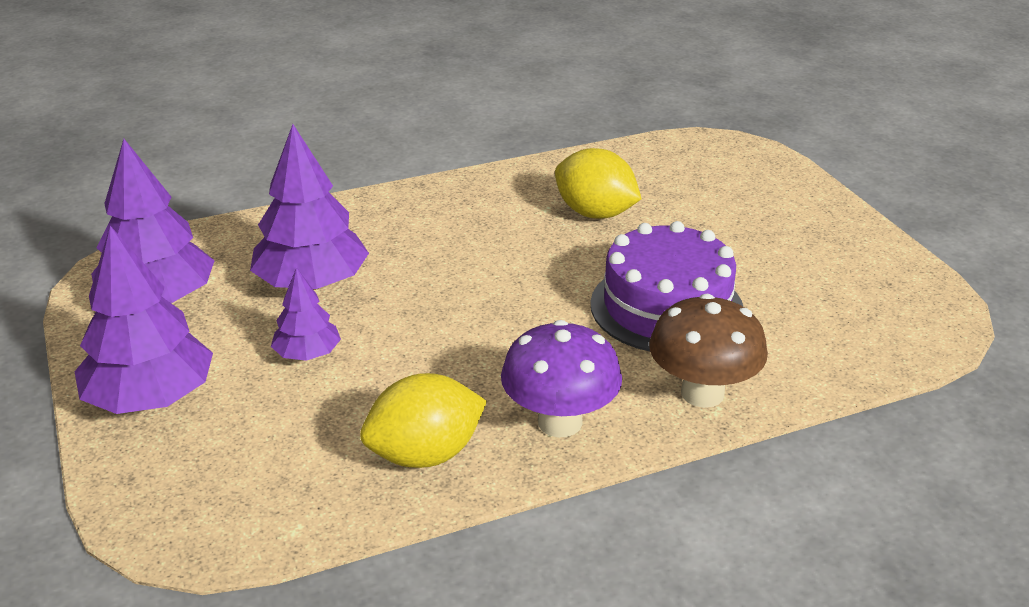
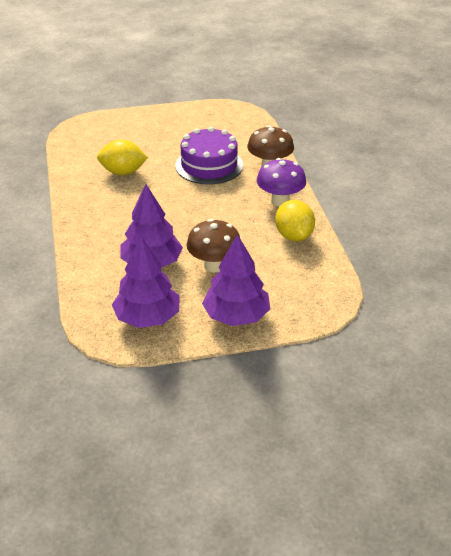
camera: 80 degrees left, 5 degrees up
(307, 354) = (214, 265): purple tree -> brown mushroom
(595, 213) = (123, 172): yellow lemon -> yellow lemon turned 45 degrees clockwise

